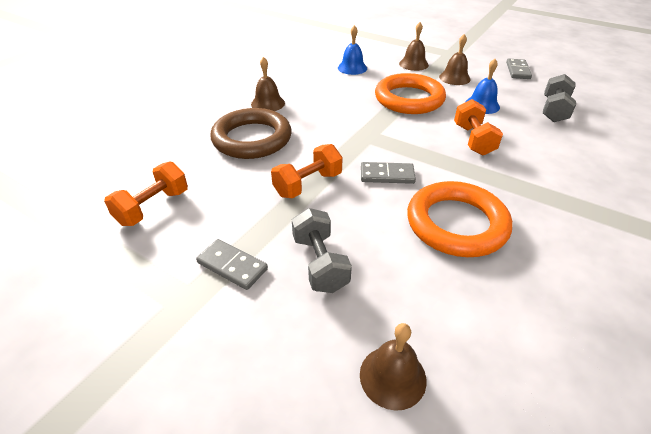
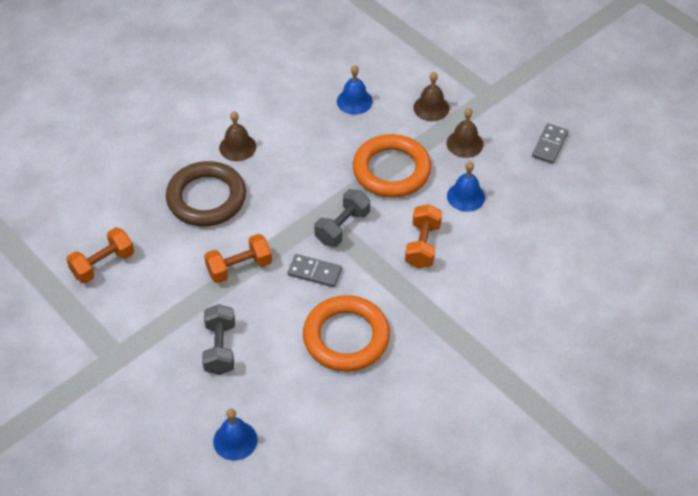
camera: 15 degrees right, 10 degrees up
(232, 266) = (154, 335): grey domino -> none
(392, 376) = (235, 440): brown bell -> blue bell
(554, 110) = (539, 221): grey dumbbell -> grey dumbbell (342, 227)

